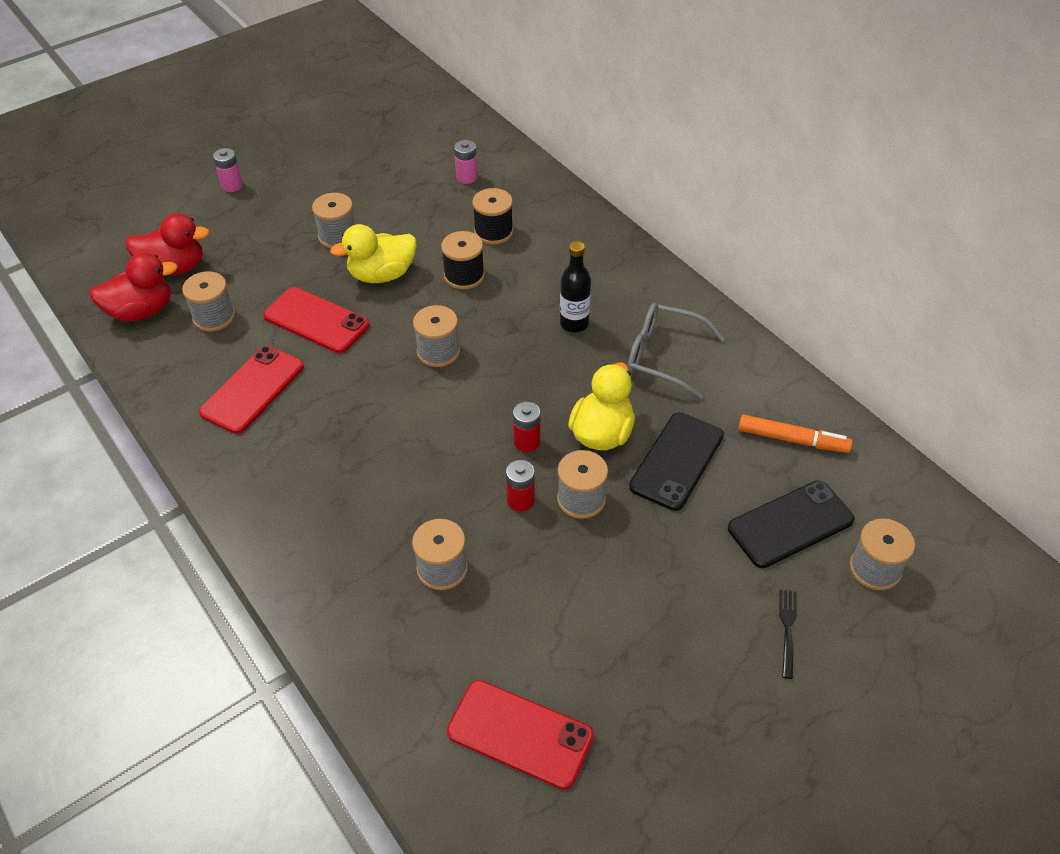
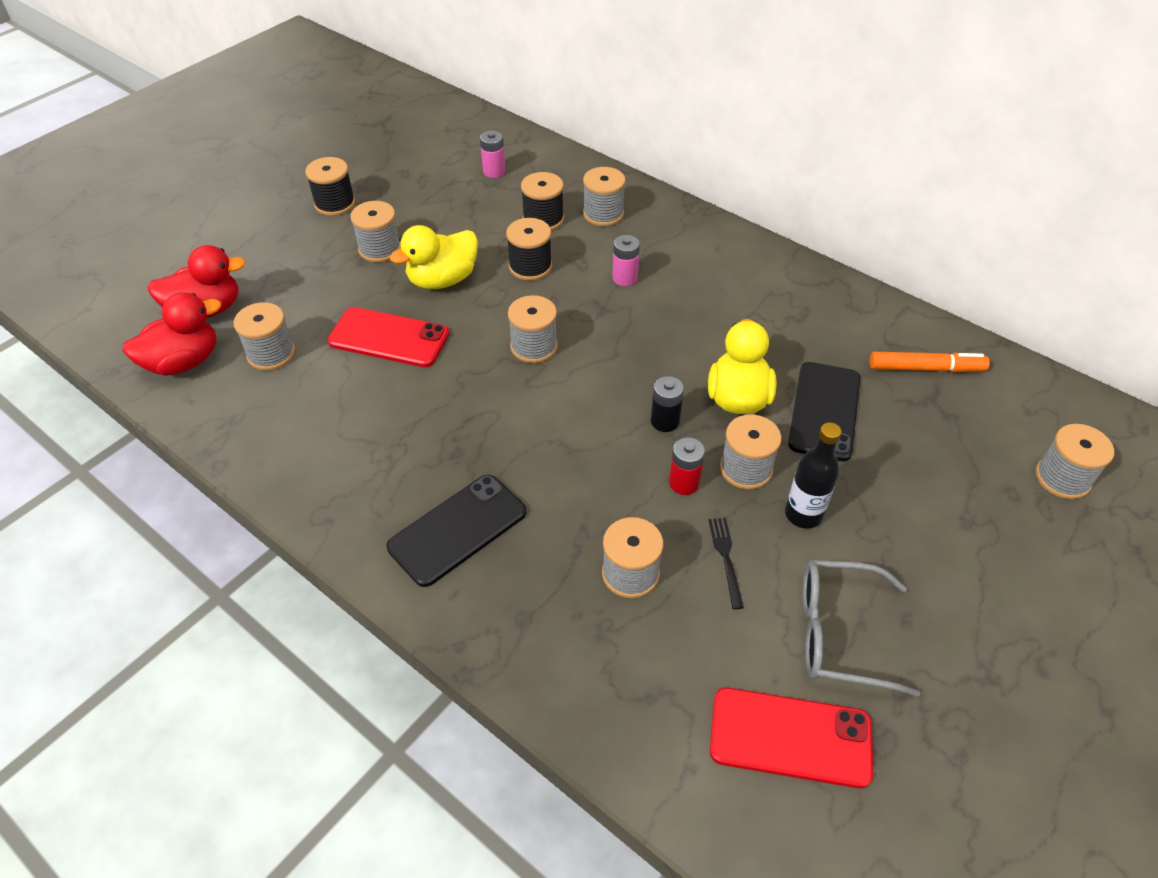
camera: 15 degrees left, 0 degrees up
(232, 185) = (243, 216): pink battery -> pink battery (624, 278)
(253, 389) = (344, 423): red phone -> none
(314, 186) = (335, 204): none -> black spool
(527, 442) = (665, 421): red battery -> black battery
(551, 235) = (603, 214): none -> grey spool
(574, 324) = (663, 295): black bottle -> black bottle (803, 514)
(663, 356) = (765, 311): grey glasses -> grey glasses (838, 634)
(787, 629) = (1010, 558): black fork -> black fork (726, 558)
(790, 524) = (963, 451): black phone -> black phone (458, 530)

